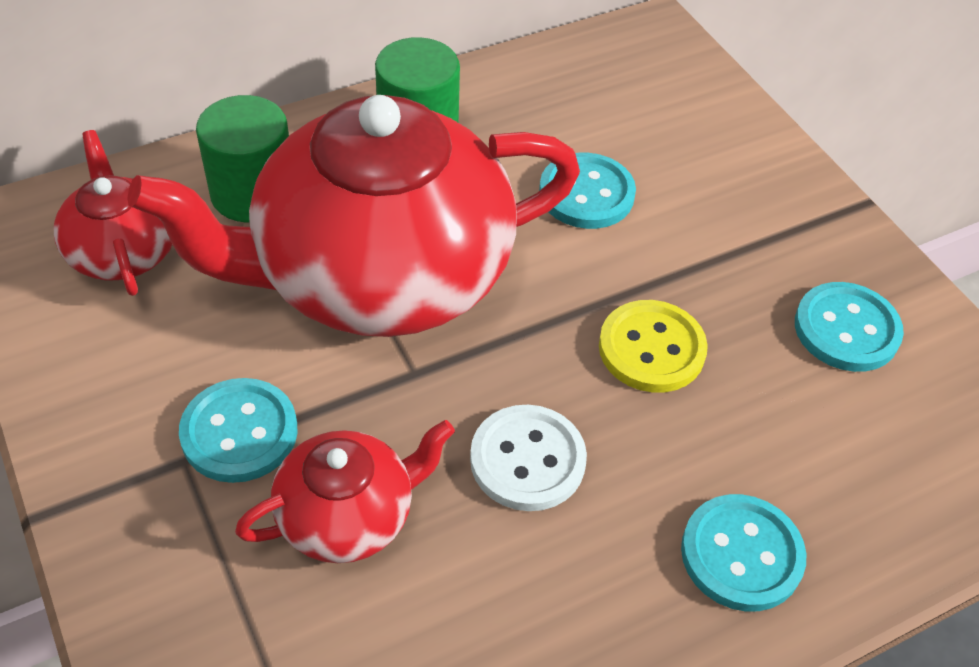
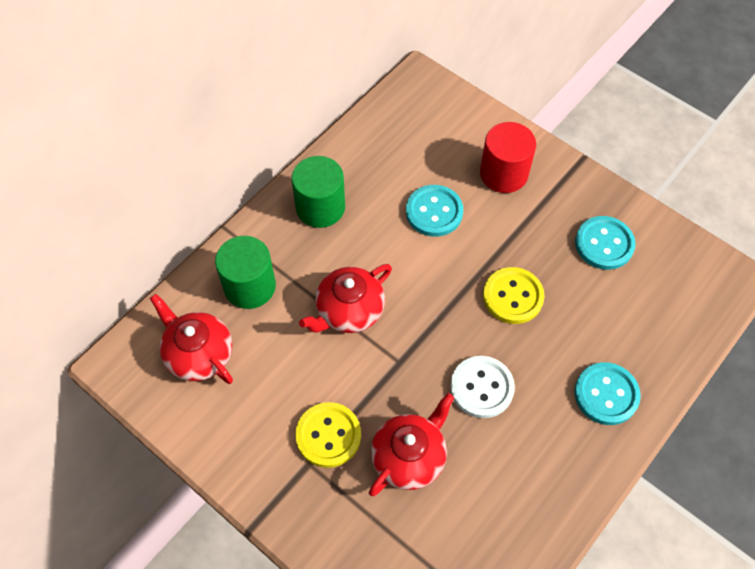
camera: 20 degrees left, 10 degrees up
(239, 432) = (328, 435): turquoise button -> yellow button
(378, 275) = (349, 311): red teapot -> red teapot, size x0.46
(725, 181) = (503, 173): none -> red cylinder

